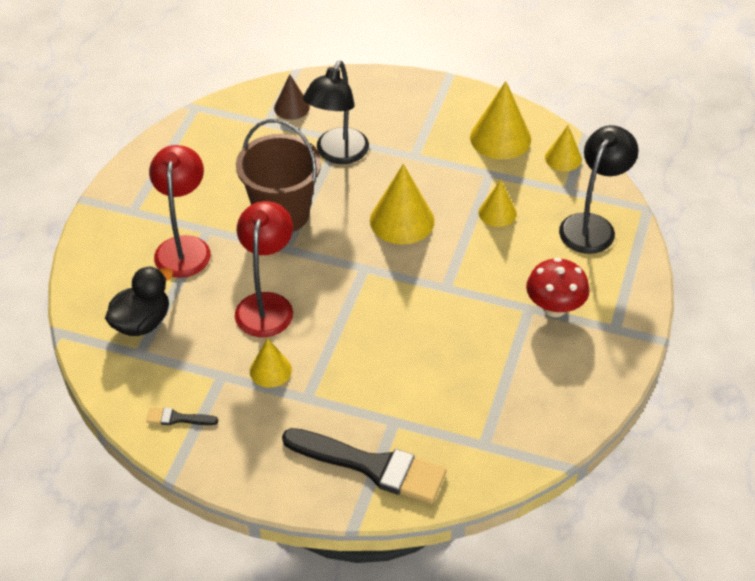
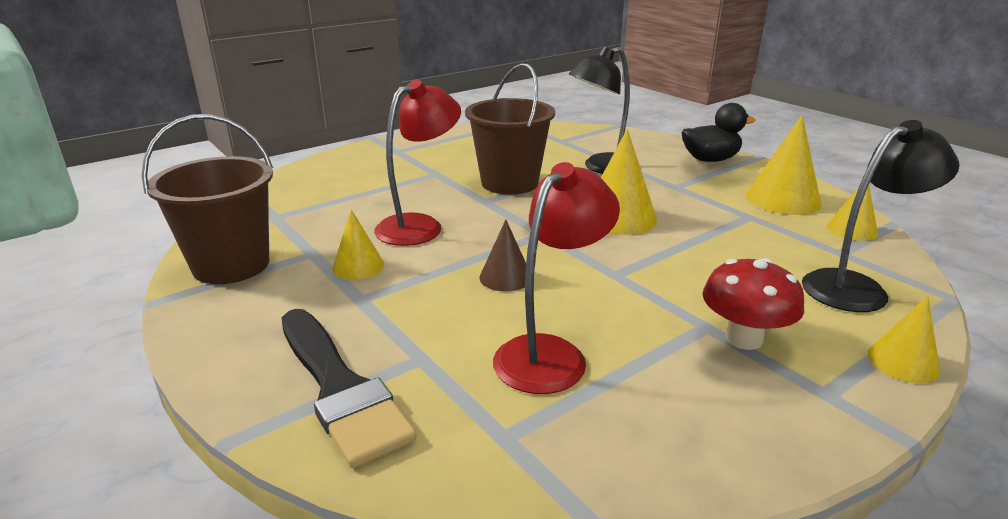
camera: 35 degrees right, 20 degrees down
(142, 322) = (307, 202): black duck -> black duck (710, 160)
(178, 418) = (231, 265): black brush -> brown bucket
(184, 247) = (404, 176): red lamp -> red lamp (551, 353)
(291, 107) = (591, 139): brown cone -> brown cone (505, 277)
(497, 213) = (733, 242): yellow cone -> yellow cone (903, 362)

